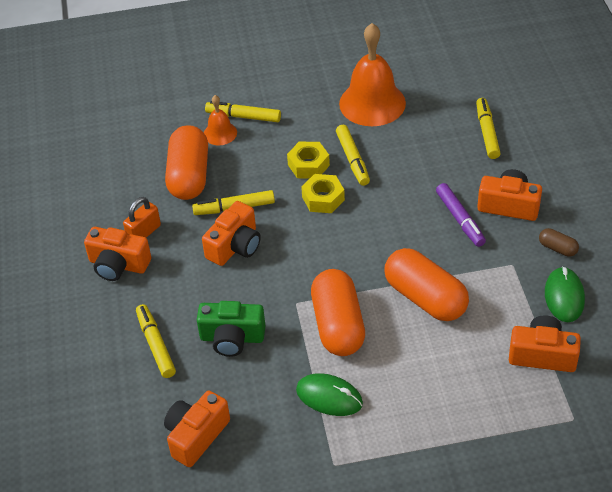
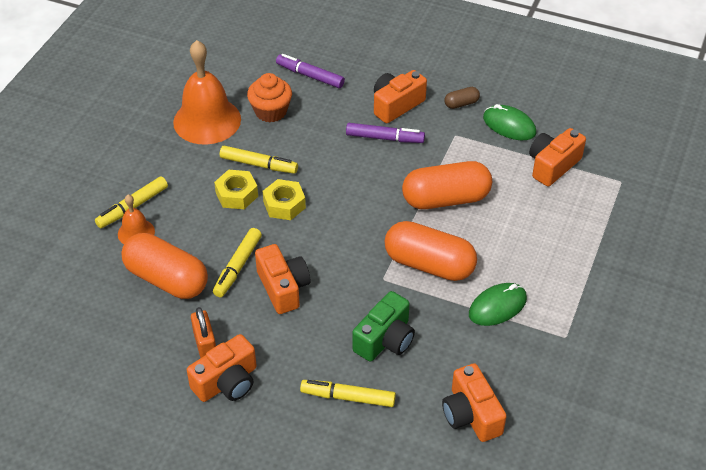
camera: 60 degrees left, 0 degrees up
(419, 133) = (270, 111): none -> orange cupcake
(487, 132) = (310, 76): yellow marker -> purple marker

